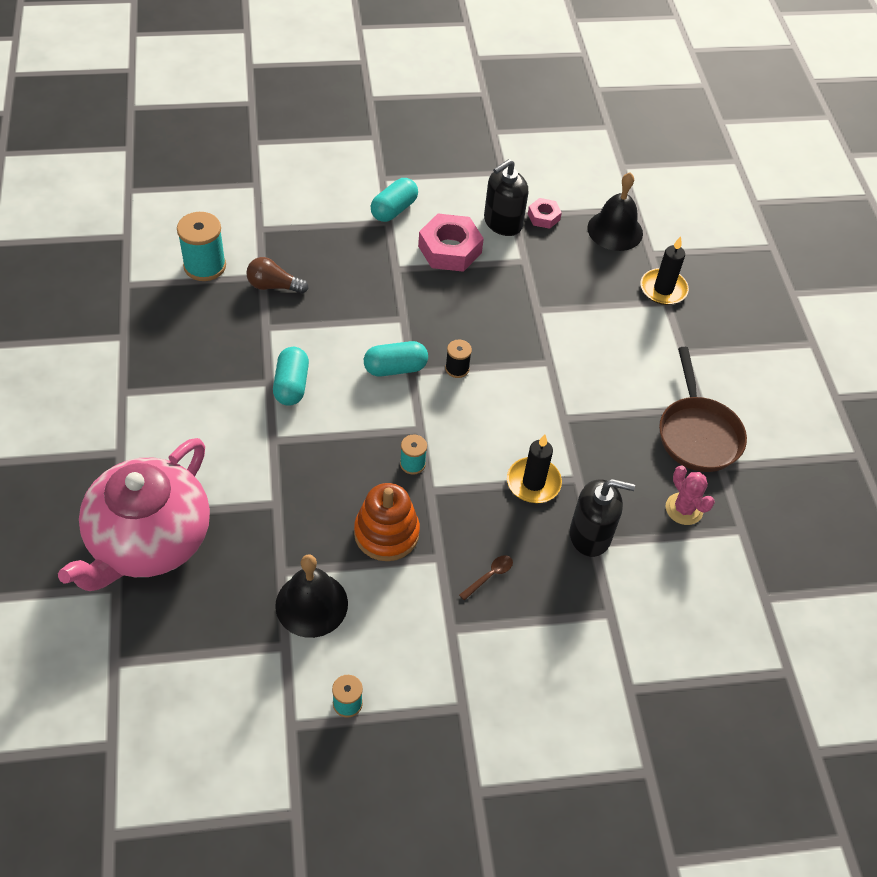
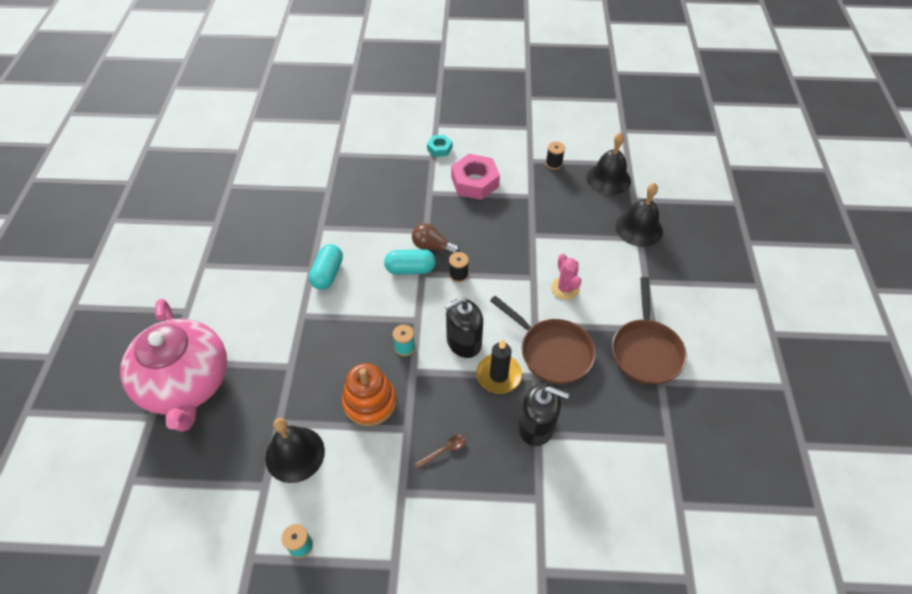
camera: 15 degrees right, 0 degrees up
(149, 541) = (186, 384): pink teapot -> pink teapot turned 60 degrees counterclockwise
(205, 266) = (289, 178): turquoise spool -> none
(273, 286) = (335, 197): brown light bulb -> brown light bulb (432, 247)
(394, 209) = (439, 148): turquoise capsule -> turquoise nut
(502, 223) = (520, 165): black soap dispenser -> black soap dispenser (463, 342)
(543, 217) = (553, 164): pink nut -> black spool
(590, 448) = (552, 352): none -> brown pan
(663, 289) = (639, 228): black candle -> black bell
(684, 509) = (621, 414): pink cactus -> pink cactus (565, 288)

